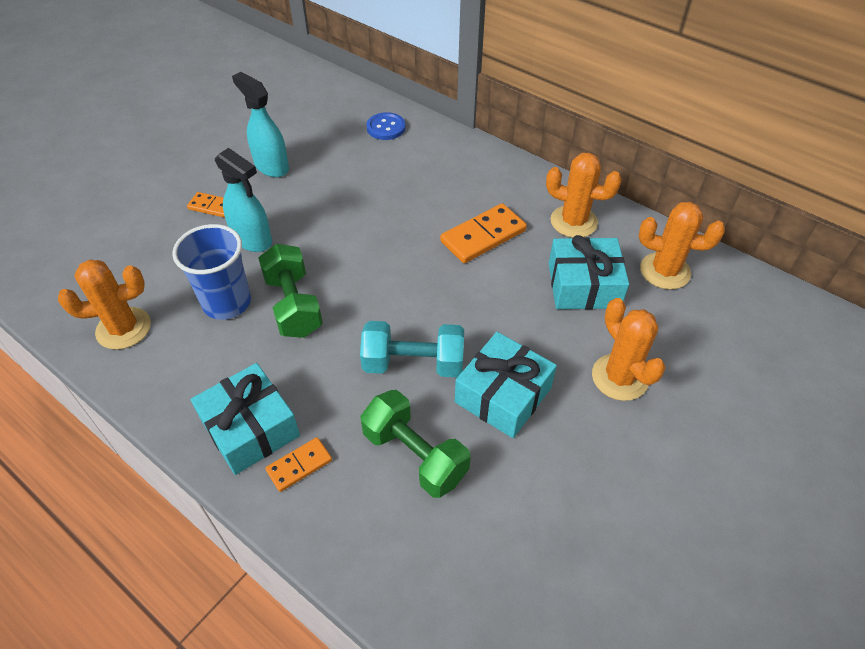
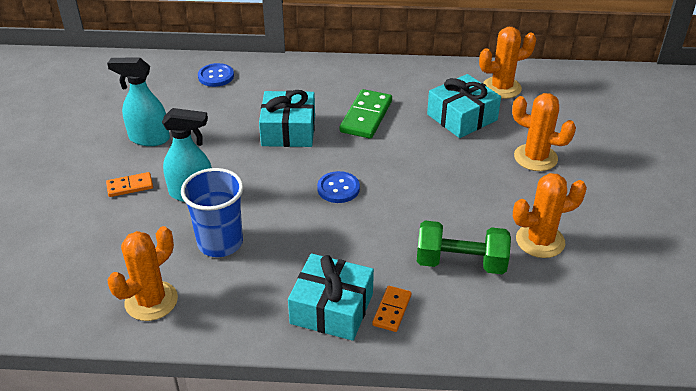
camera: 35 degrees left, 10 degrees down
(293, 305) = (276, 220): green dumbbell -> none
(379, 303) = (338, 188): none -> blue button
(413, 364) = (402, 213): turquoise dumbbell -> none
(483, 236) = (366, 116): orange domino -> green domino
(503, 395) = (478, 201): turquoise gift -> turquoise gift (288, 130)
(573, 222) = (417, 83): orange cactus -> orange cactus (540, 241)

